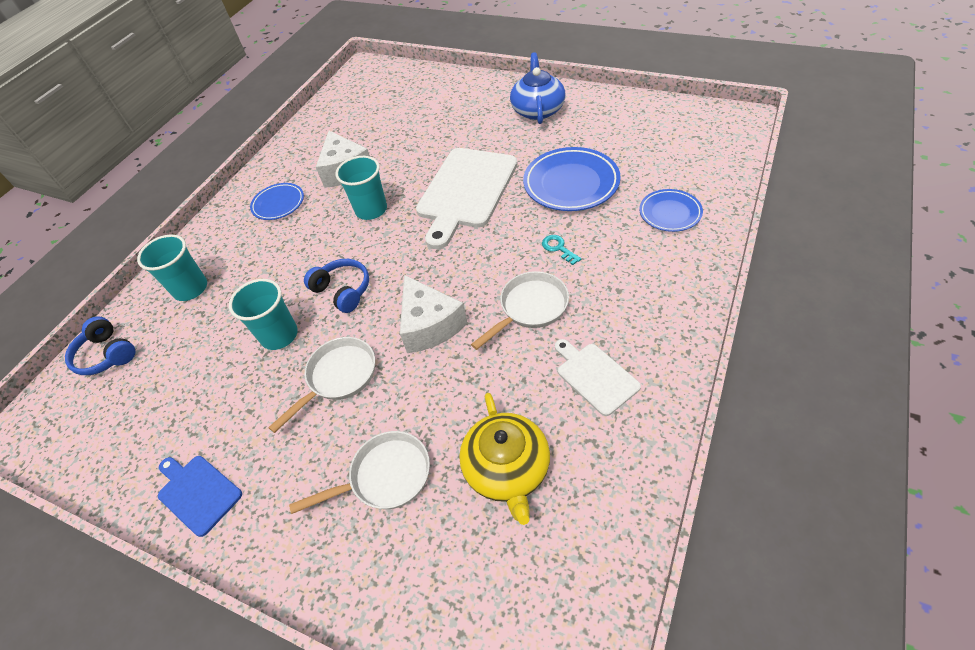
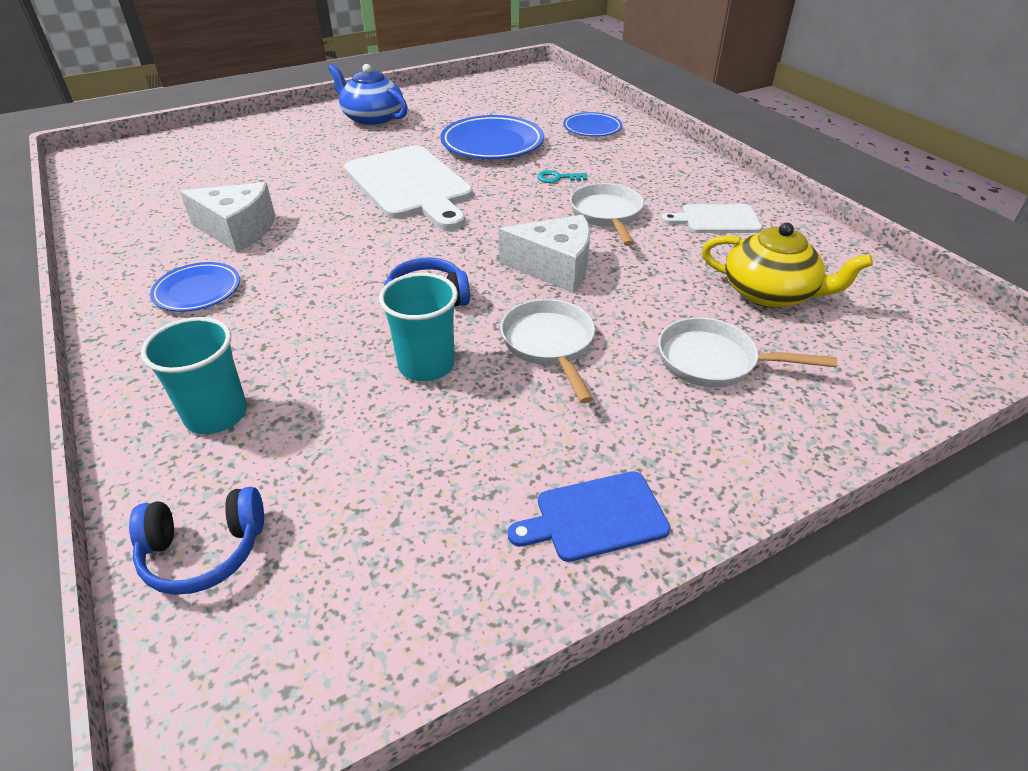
camera: 60 degrees left, 10 degrees down
(371, 210) = (335, 239): turquoise cup -> none
(385, 477) = (714, 361): white pan -> white pan turned 90 degrees counterclockwise

